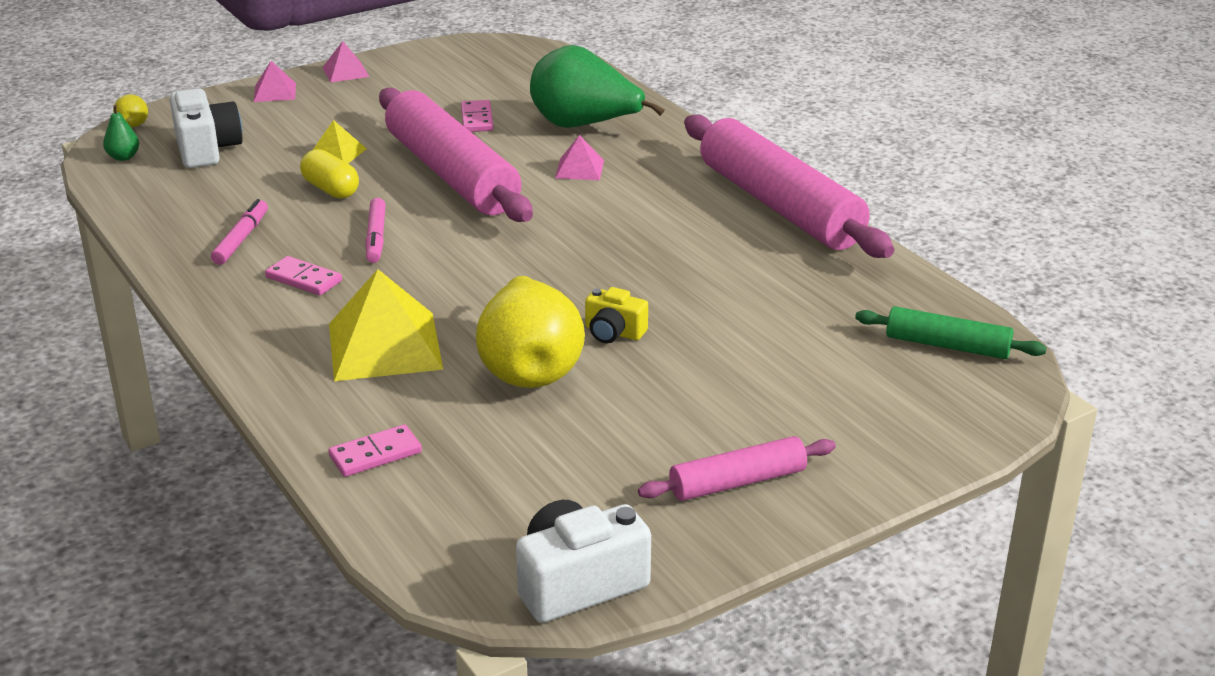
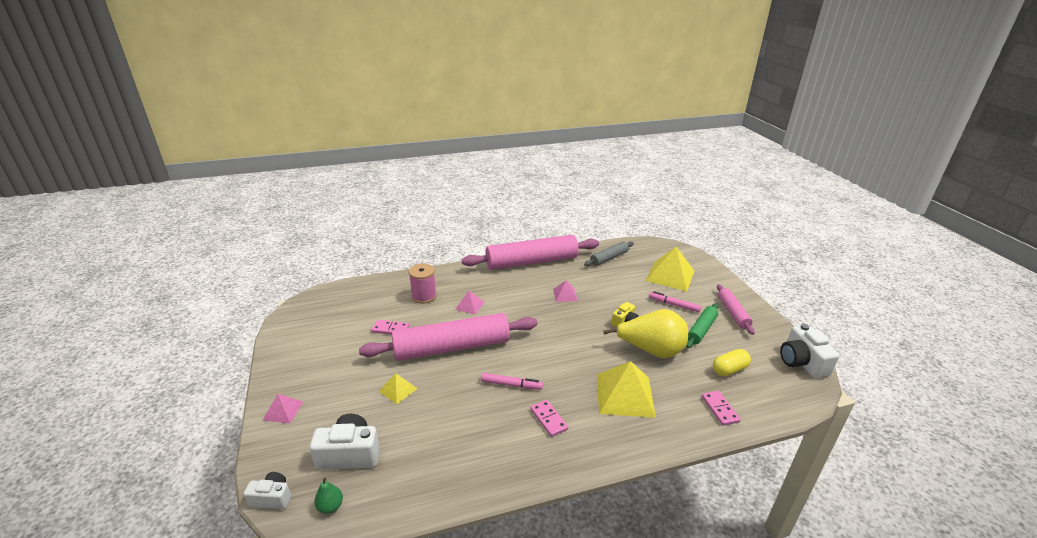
camera: 75 degrees left, 0 degrees up
(133, 123) = (272, 498): yellow pear -> white camera
(241, 239) = (490, 444): pink marker -> pink marker (673, 305)
(304, 279) = (548, 419): pink domino -> pink domino turned 75 degrees counterclockwise
(331, 189) = (444, 397): yellow capsule -> yellow capsule (729, 370)
(345, 72) = (280, 373): pink pyramid -> pink pyramid (565, 295)
(584, 126) = (424, 296): green pear -> pink spool
(855, 385) = (670, 275): none -> yellow pyramid
(873, 295) = (609, 258): none -> grey rolling pin
(947, 346) = (646, 252): green rolling pin -> green rolling pin (701, 330)

